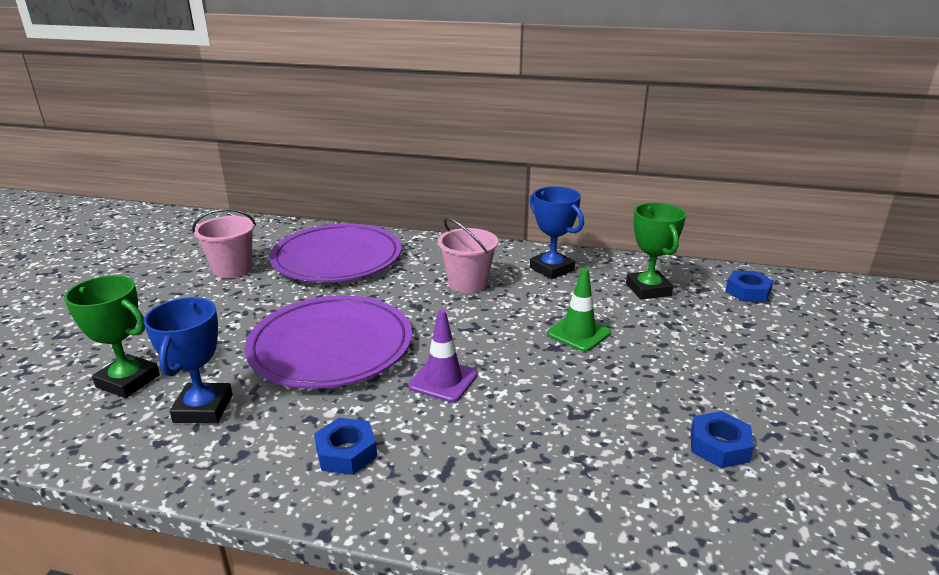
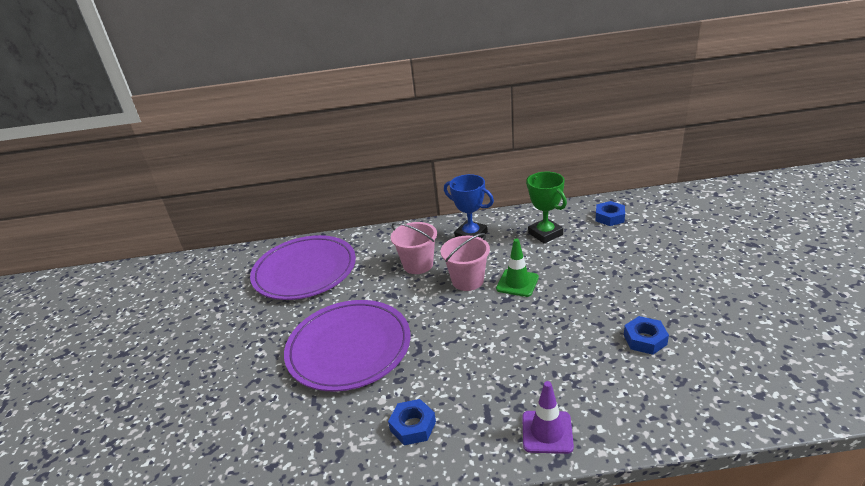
camera: 15 degrees left, 5 degrees up
(128, 381) = (209, 427): green trophy -> none
(203, 408) = (285, 429): blue trophy -> none
(232, 269) = (225, 305): pink bucket -> pink bucket (467, 281)
(443, 380) = (446, 349): purple traffic cone -> purple traffic cone (547, 432)

